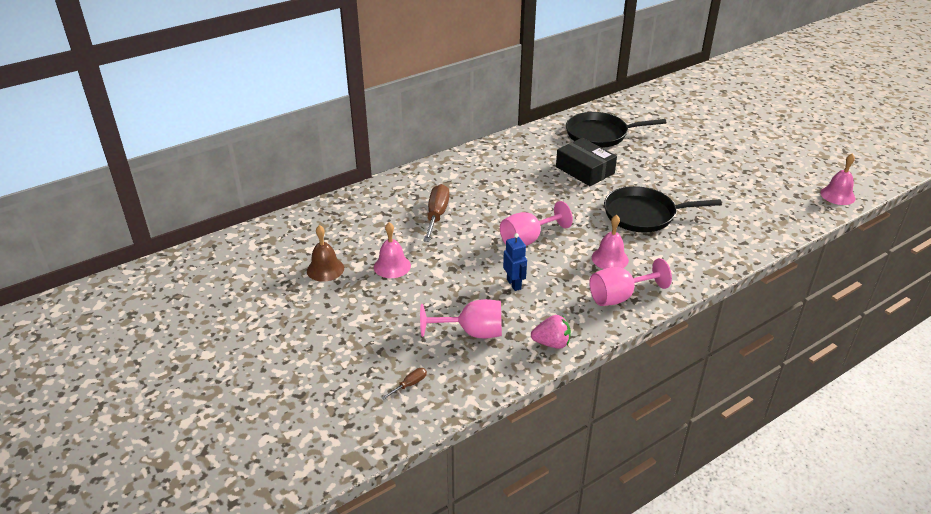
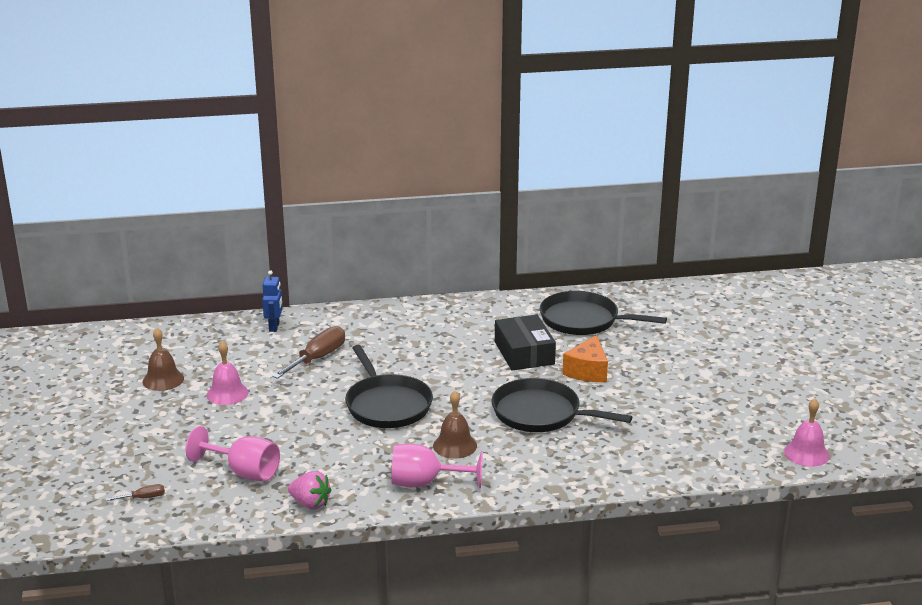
camera: 25 degrees right, 10 degrees down
(514, 284) = (329, 442): blue robot -> blue robot (274, 327)
(528, 239) = (387, 405): pink goblet -> black pan
(610, 258) = (455, 445): pink bell -> brown bell
(641, 173) = (587, 371): none -> orange cheese

